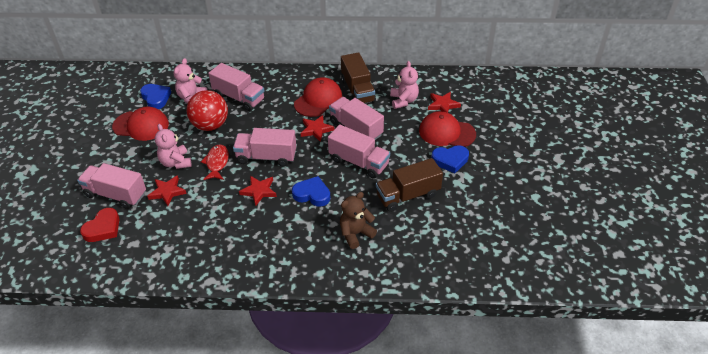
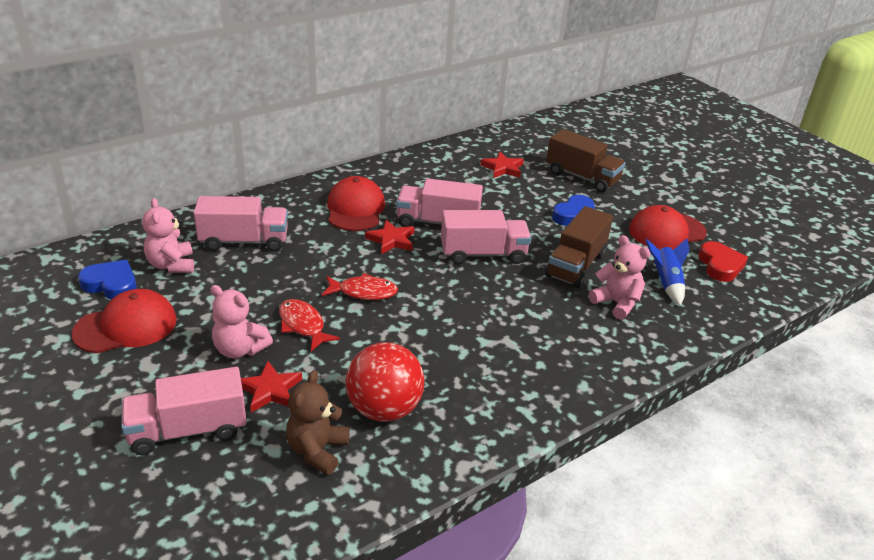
camera: 40 degrees left, 10 degrees down
(103, 228) = (220, 484): red heart -> red heart (720, 265)
(210, 125) = (240, 286): red ball -> red ball (384, 409)
(259, 191) = (400, 333): red star -> none
(266, 157) = (363, 292): pink truck -> red fish
(312, 194) = (471, 308): blue heart -> none
(355, 234) = (570, 327): brown teddy bear -> brown teddy bear (317, 450)
(357, 91) = (392, 185): brown truck -> brown truck (582, 177)
(403, 101) = (456, 178): pink teddy bear -> pink teddy bear (616, 303)
(446, 132) = (539, 192): red cap -> red cap (666, 231)
(452, 235) = (665, 283): none -> blue rocket

